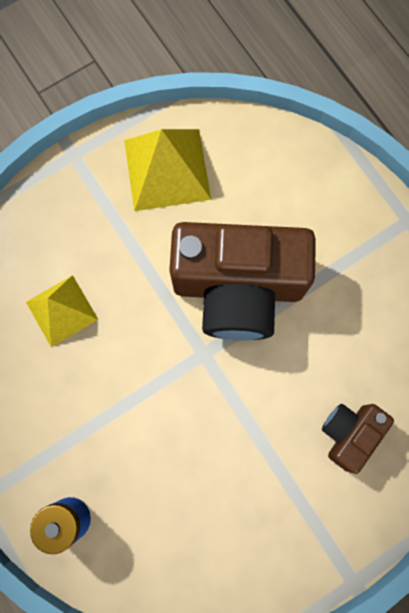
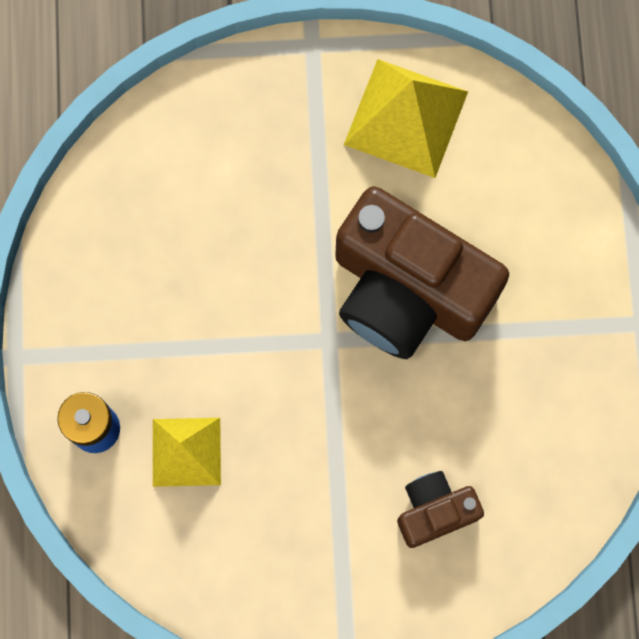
camera: 30 degrees right, 0 degrees up
(62, 310) = (205, 210): yellow pyramid -> yellow pyramid (186, 452)

